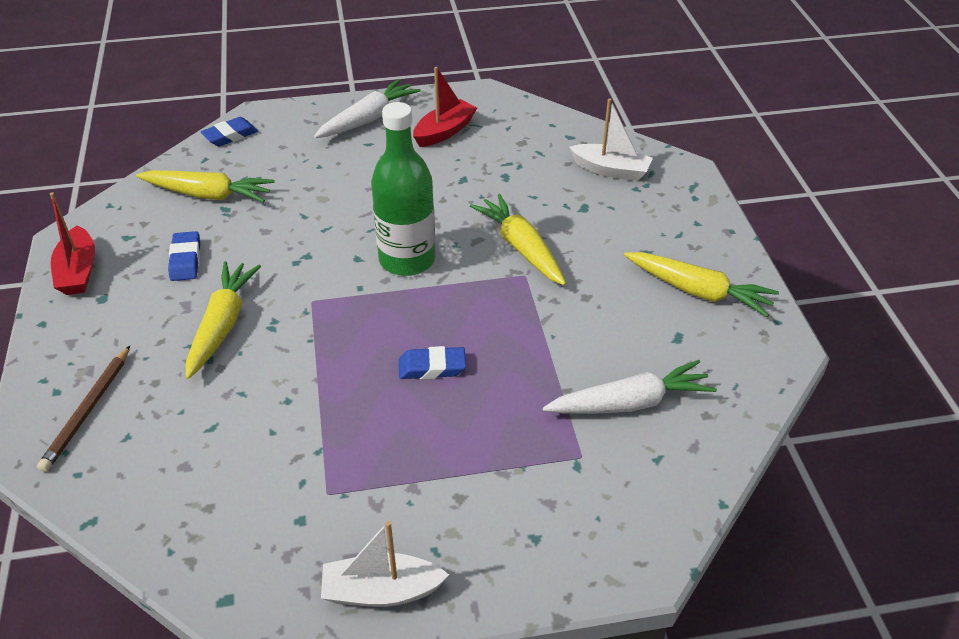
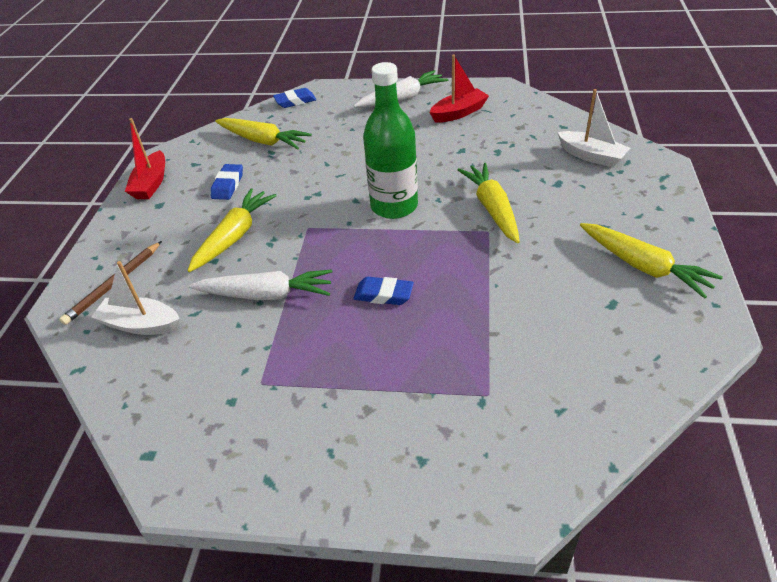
camera: 20 degrees right, 0 degrees up
(381, 591) = (272, 477): white boat -> white boat (140, 324)
(630, 403) = (549, 355): white carrot -> white carrot (266, 294)

